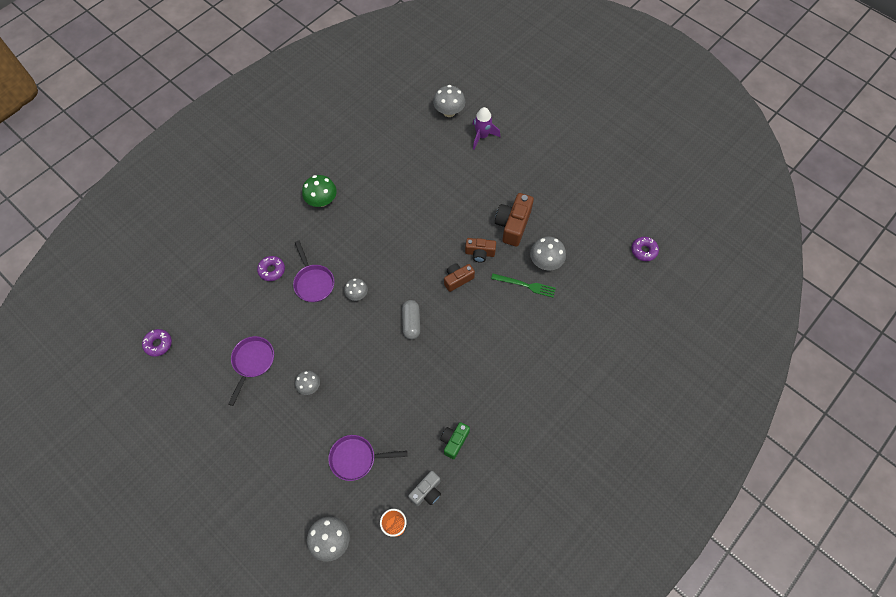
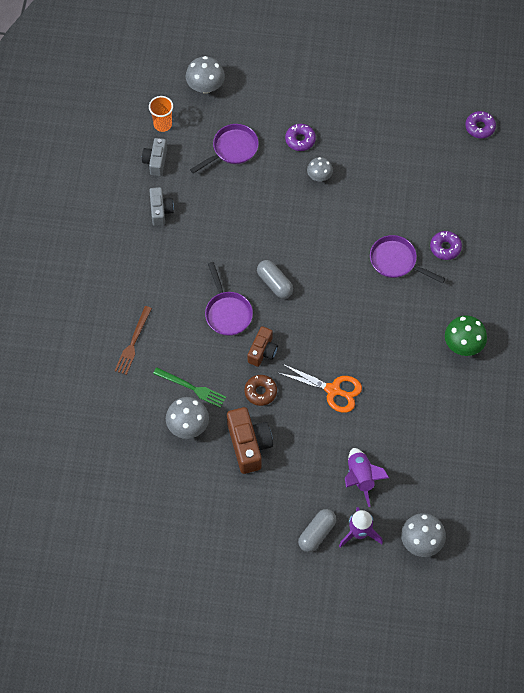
camera: 145 degrees right, 0 degrees up
(252, 362) = (385, 163): purple pan -> purple pan (227, 312)
(357, 294) = (346, 276): grey mushroom -> none
(430, 224) = (333, 390): none -> orange scissors
(454, 441) = (160, 211): green camera -> grey camera
(456, 164) = (361, 478): none -> purple rocket
(480, 253) = (260, 392): brown camera -> brown donut
(508, 151) = (317, 533): none -> grey capsule
(525, 285) = (192, 388): green fork -> green fork turned 135 degrees counterclockwise
(547, 344) = (133, 343): none -> brown fork
(644, 251) = (93, 504): purple donut -> purple donut (300, 140)

